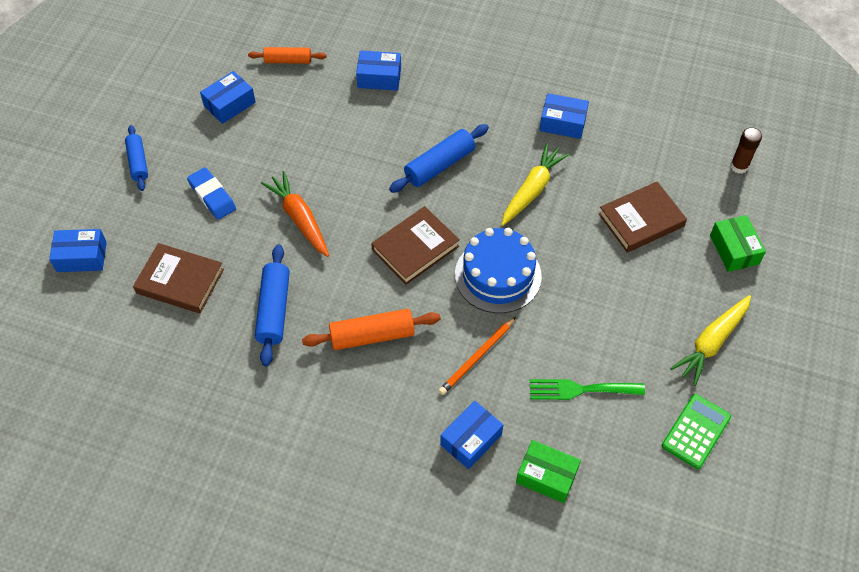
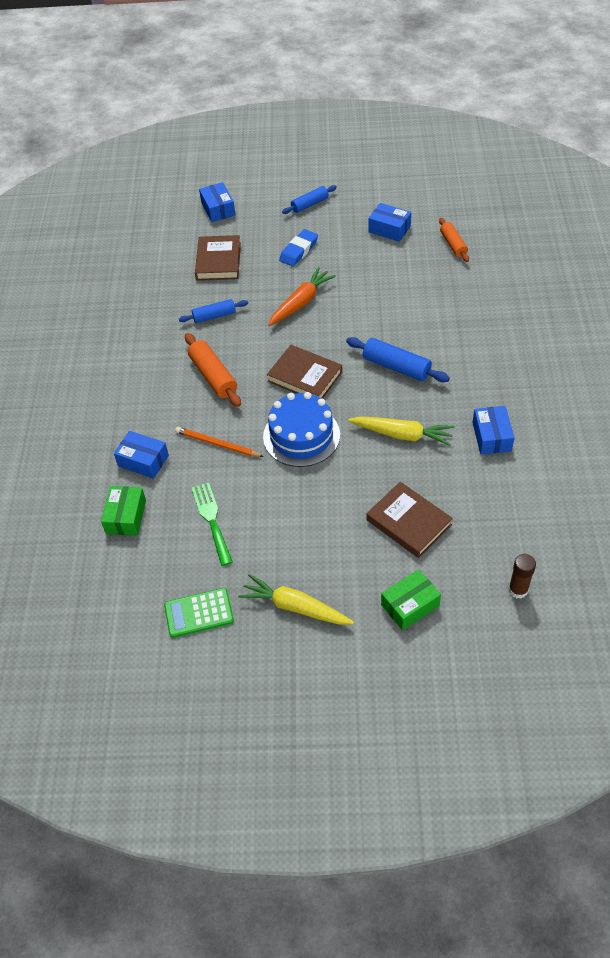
camera: 75 degrees right, 5 degrees down
(274, 310) = (214, 316): blue rolling pin -> blue rolling pin, size x0.67
(379, 78) = (469, 302): blue box -> none
(696, 431) = (199, 613): green calculator -> green calculator turned 150 degrees clockwise

